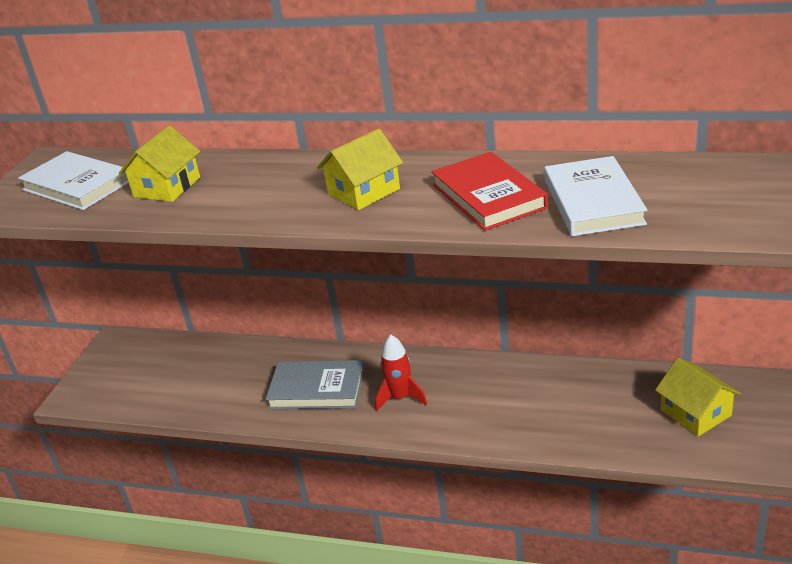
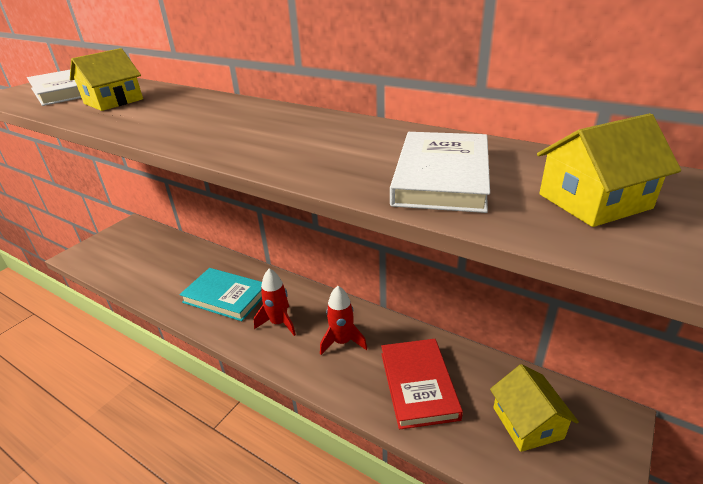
camera: 15 degrees right, 0 degrees up
(317, 389) = (226, 297): grey book -> turquoise book
(364, 191) = (241, 128): yellow house -> yellow house (594, 201)
(482, 396) = (342, 342): none -> red rocket
(488, 196) = (342, 151): red book -> red book (418, 385)

